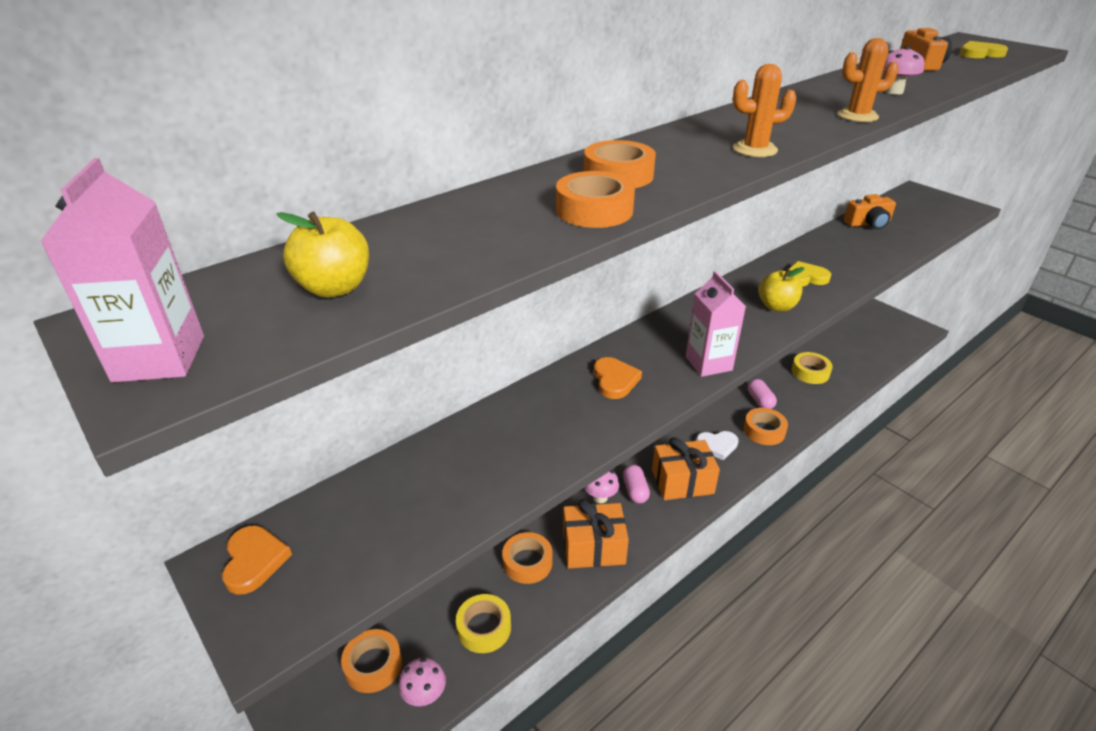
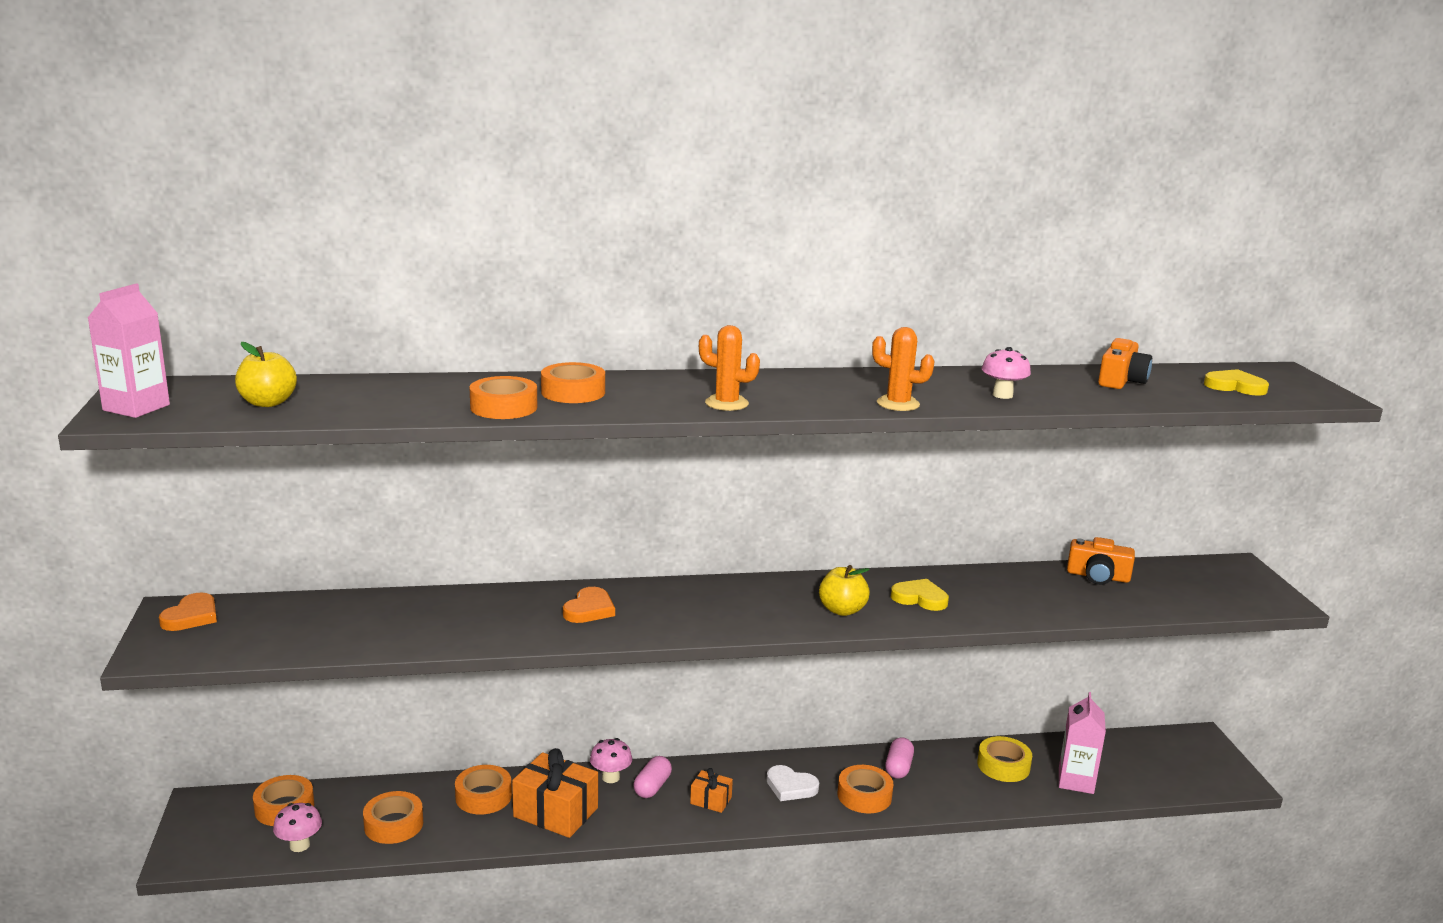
camera: 30 degrees right, 15 degrees down
(484, 628) = (393, 824): yellow tape -> orange tape
(682, 482) = (711, 800): orange gift -> orange gift, size x0.52
(708, 363) = (694, 627): pink carton -> pink carton (1076, 781)

